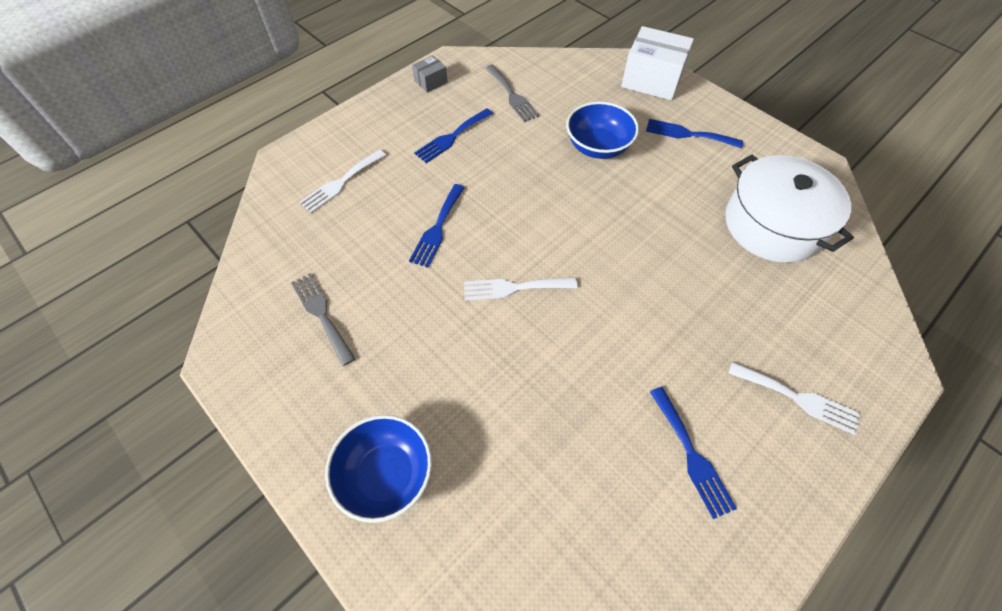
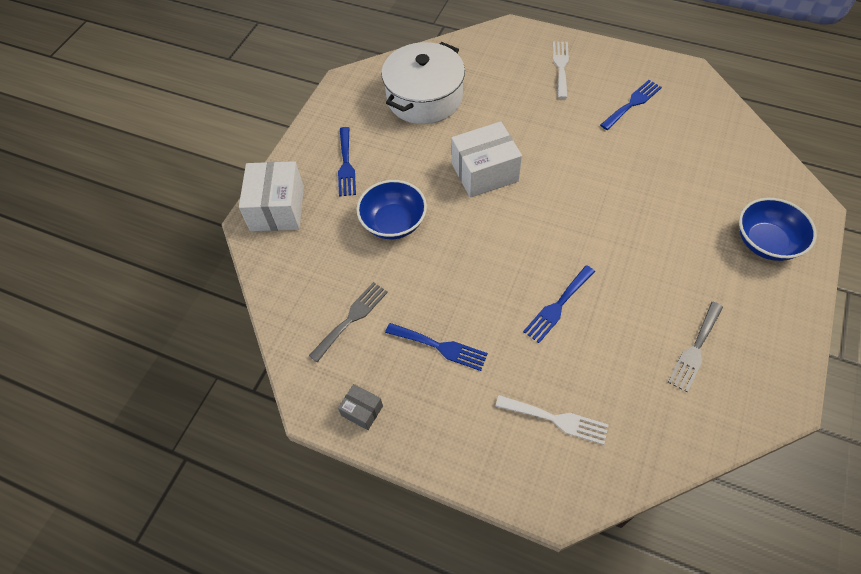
camera: 110 degrees left, 0 degrees up
(437, 228) = (558, 306): blue fork -> blue fork turned 135 degrees clockwise
(514, 288) = (580, 228): white fork -> none
(632, 236) = (484, 172): none -> white box

